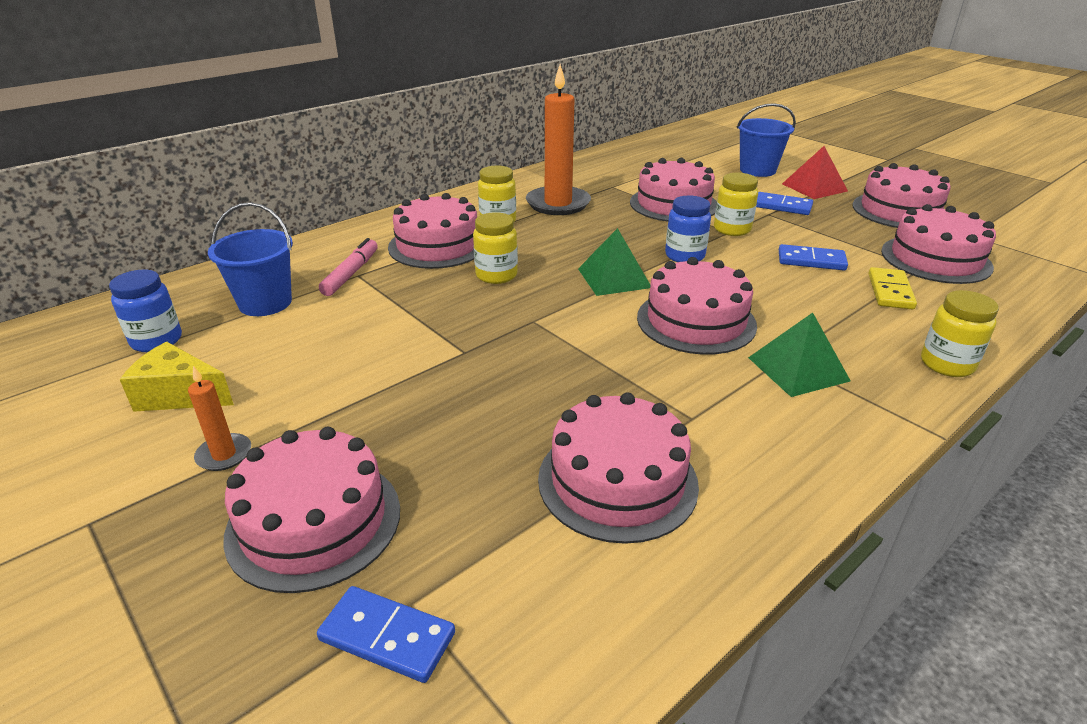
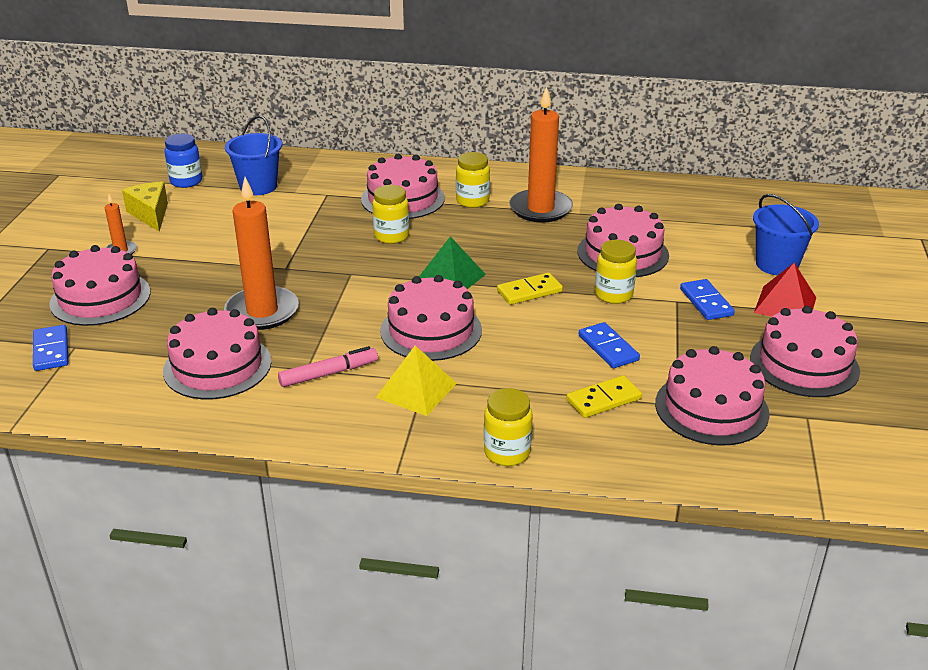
camera: 50 degrees right, 0 degrees up
(351, 273) = (325, 191): pink marker -> pink marker (329, 373)
(535, 401) = (262, 311): none -> orange candle
(684, 256) = (529, 291): blue jar -> yellow domino
(798, 369) = (416, 390): green pyramid -> yellow pyramid

